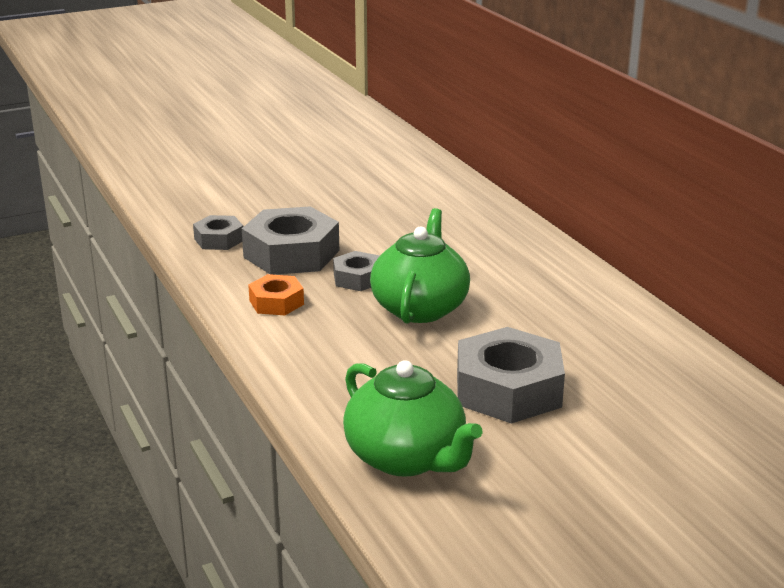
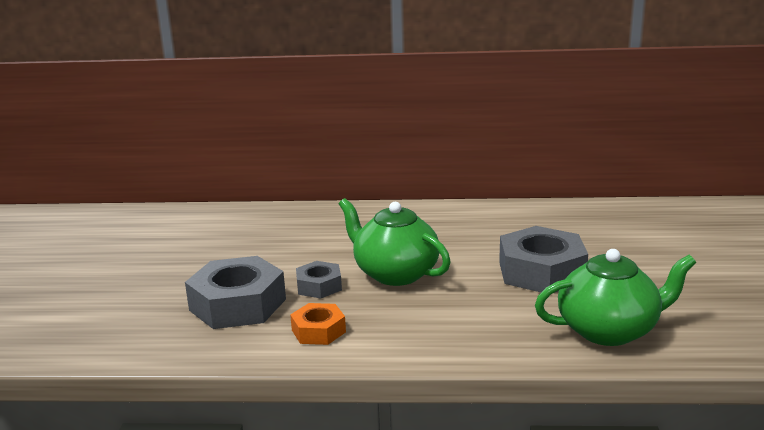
camera: 60 degrees left, 5 degrees down
(219, 239) = (159, 334): grey nut -> none

